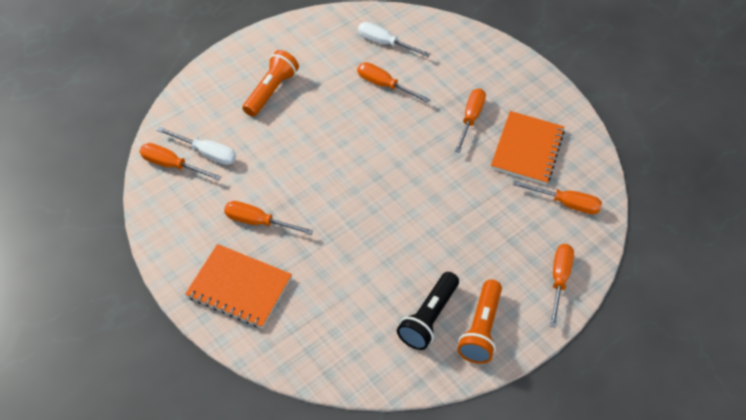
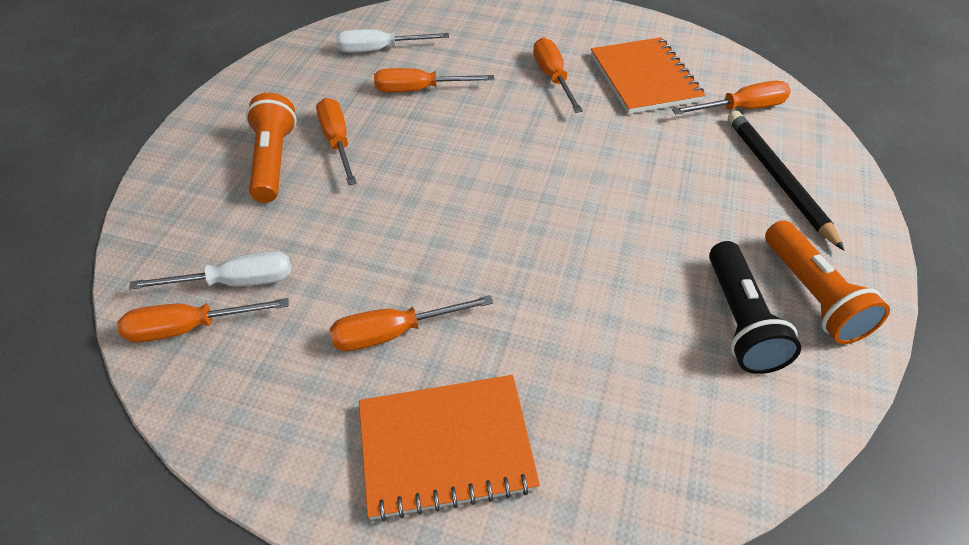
camera: 30 degrees left, 5 degrees down
(536, 258) = (778, 179): none -> black pencil
(558, 280) = (826, 188): orange screwdriver -> orange screwdriver (337, 142)

